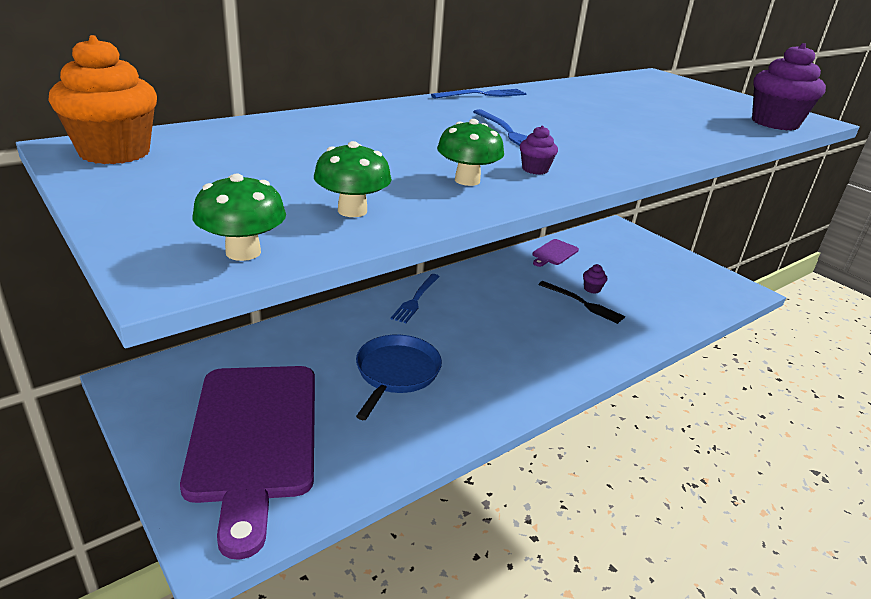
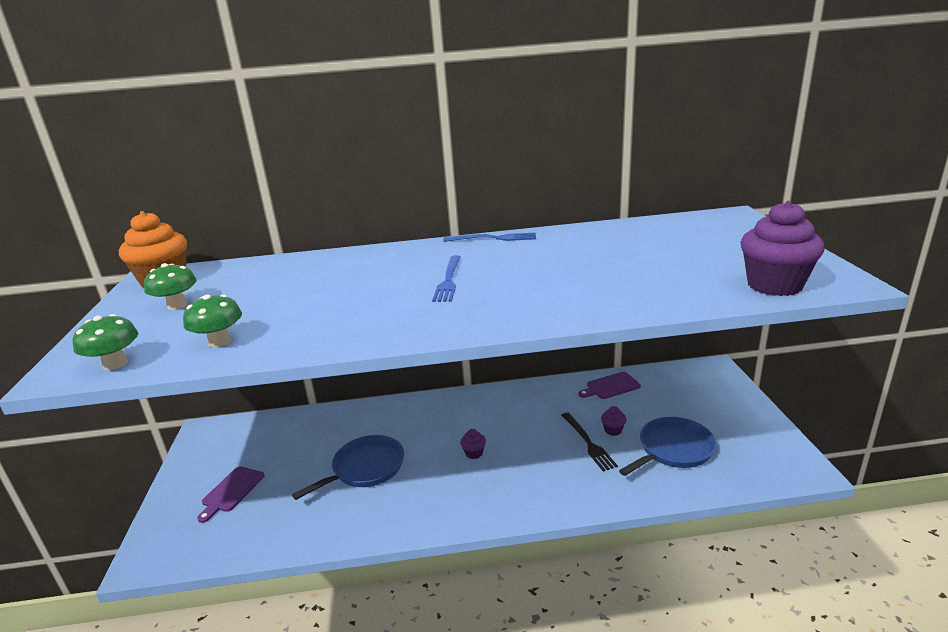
camera: 35 degrees right, 5 degrees down
(253, 438) = (231, 491): purple cutting board -> purple cutting board, size x0.41
(416, 299) = (441, 408): blue fork -> none
(467, 180) = (336, 325): green mushroom -> green mushroom (177, 305)
(535, 169) = (407, 320): purple cupcake -> purple cupcake (474, 453)
(651, 295) = (673, 449): none -> blue pan

